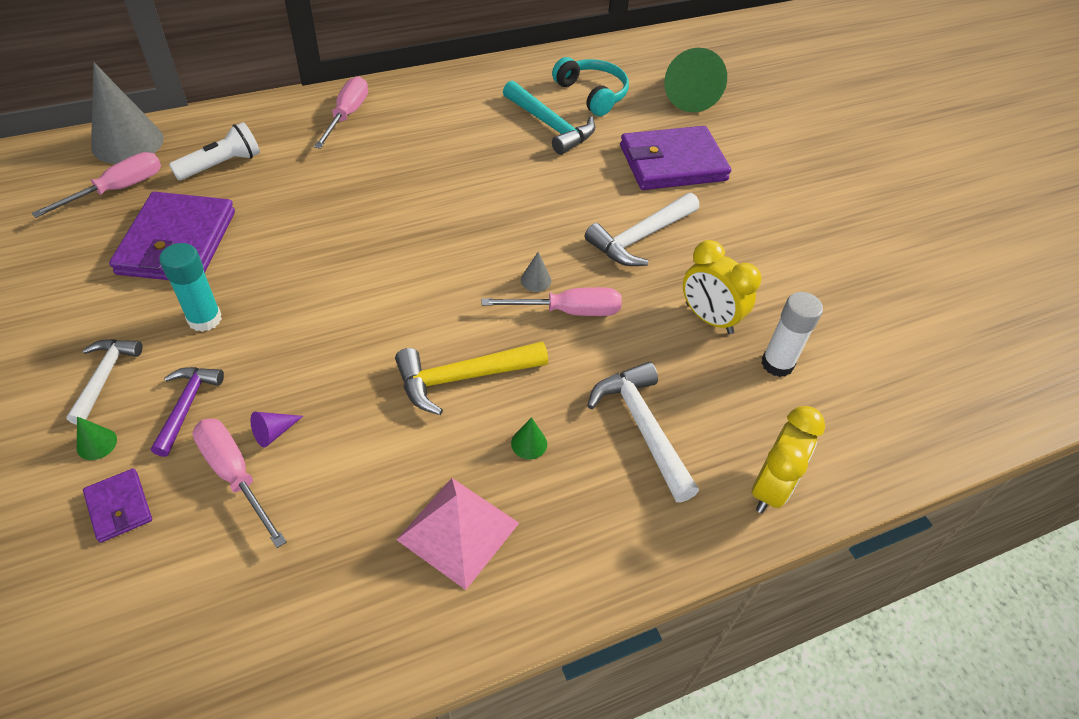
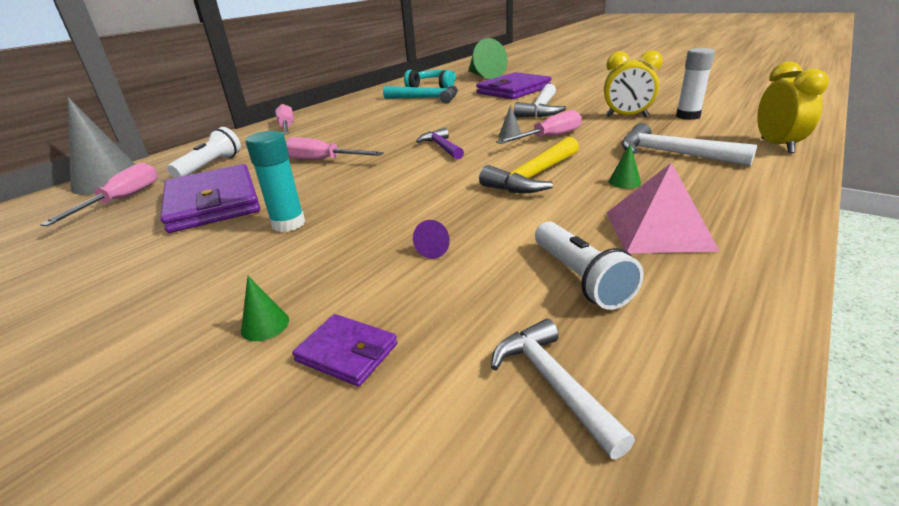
camera: 25 degrees left, 20 degrees down
(105, 377) = (224, 285): white hammer -> white hammer (553, 383)
(187, 406) = (334, 267): purple hammer -> purple hammer (442, 147)
(235, 475) = (438, 282): pink screwdriver -> pink screwdriver (322, 160)
(329, 543) = (580, 278): none -> white flashlight

